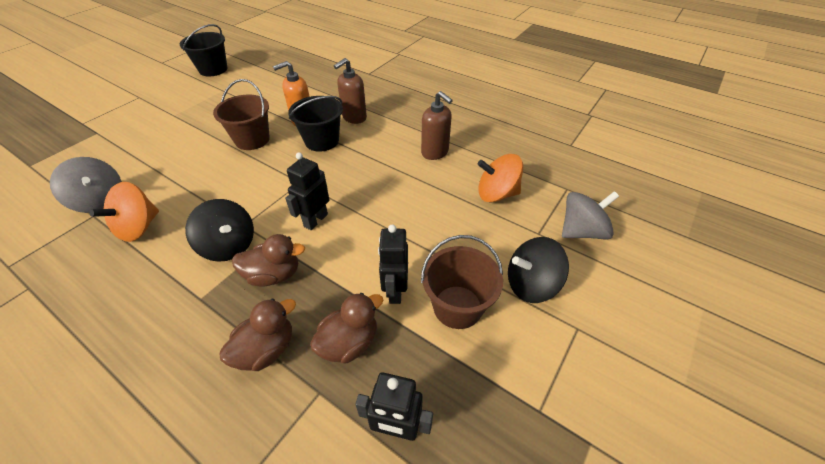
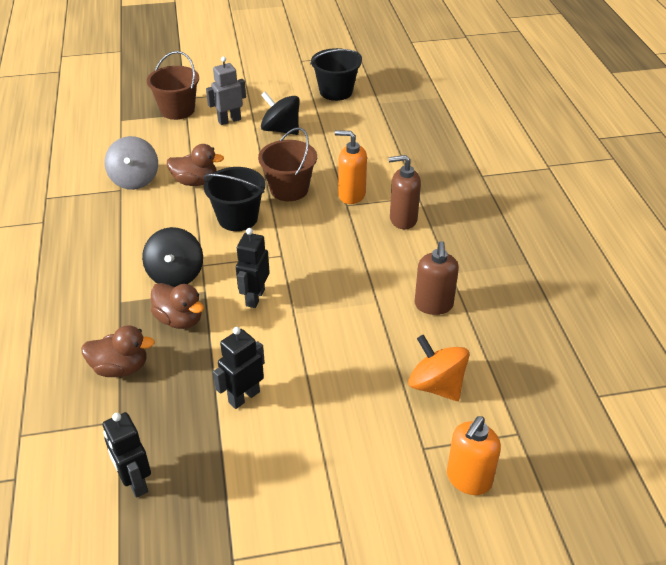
camera: 45 degrees right, 5 degrees down
(139, 227) = (137, 219): orange spinning top -> none
(145, 120) = (229, 120): none -> grey robot
(315, 220) = (255, 297): black robot -> black robot turned 60 degrees counterclockwise
(322, 141) = (344, 226): black bucket -> black bucket (237, 218)
(349, 342) = (171, 406): brown duck -> brown duck (195, 182)
(457, 307) = (272, 446): brown bucket -> brown bucket (177, 110)
(530, 284) = (352, 479): black spinning top -> black spinning top (281, 130)
(581, 231) = (468, 479): grey spinning top -> orange soap dispenser

